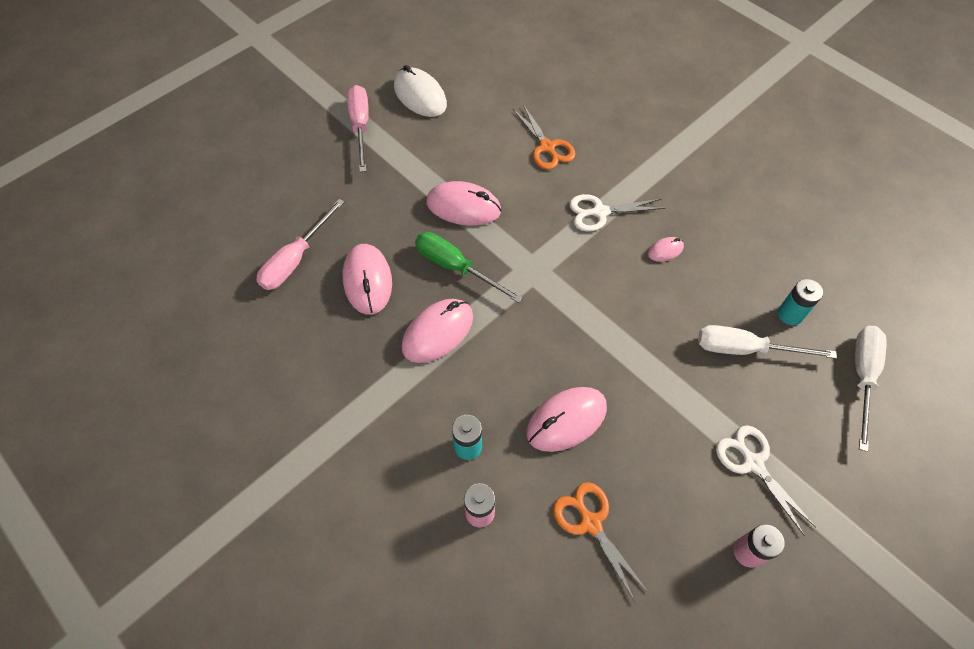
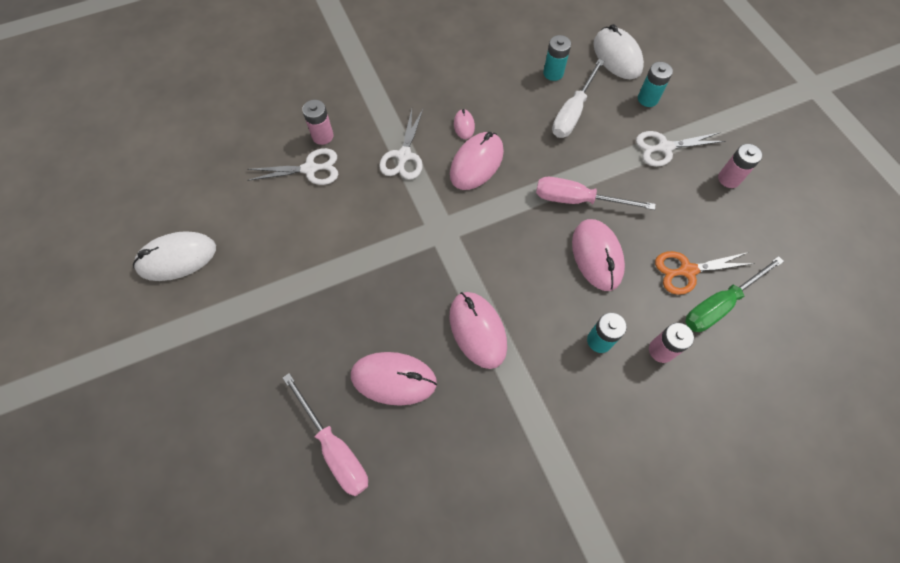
camera: 70 degrees left, 5 degrees up
(360, 126) = (185, 331): pink screwdriver -> pink screwdriver (577, 200)
(456, 267) = (412, 292): green screwdriver -> green screwdriver (719, 304)
(463, 207) = (345, 263): pink mouse -> pink mouse (476, 163)
(547, 147) = (310, 169): orange scissors -> white scissors
(587, 143) = (322, 136): none -> pink battery
(816, 427) = (647, 99): none -> turquoise battery
(862, 377) = (617, 56): white screwdriver -> white mouse

